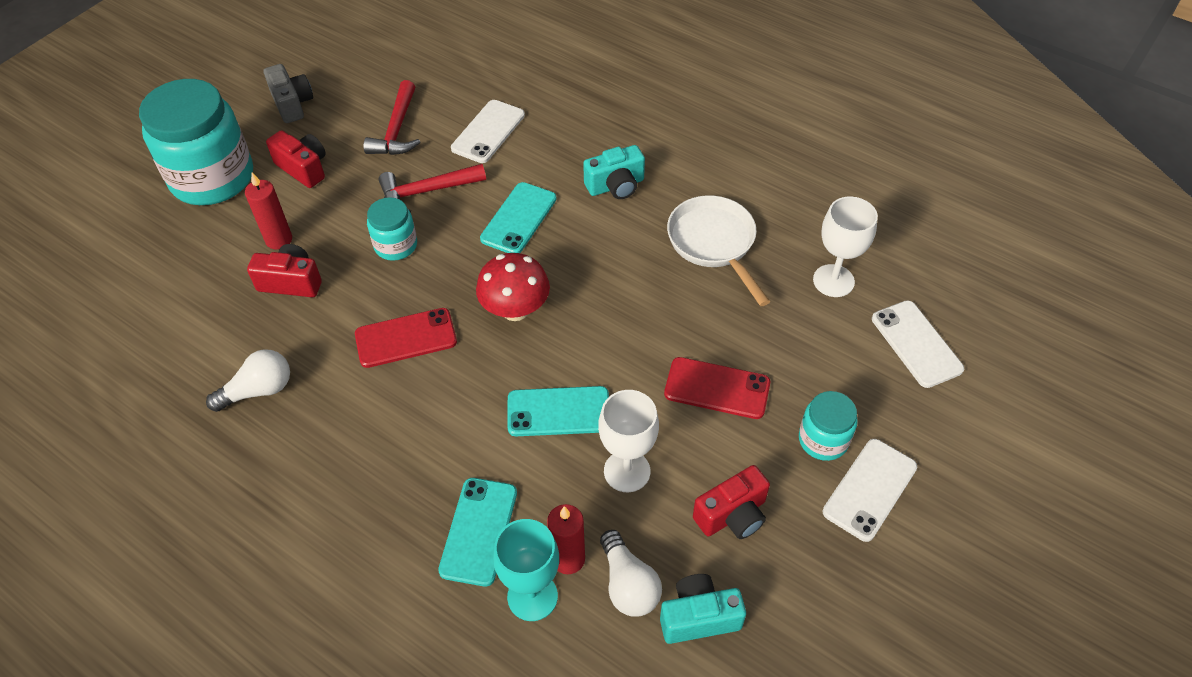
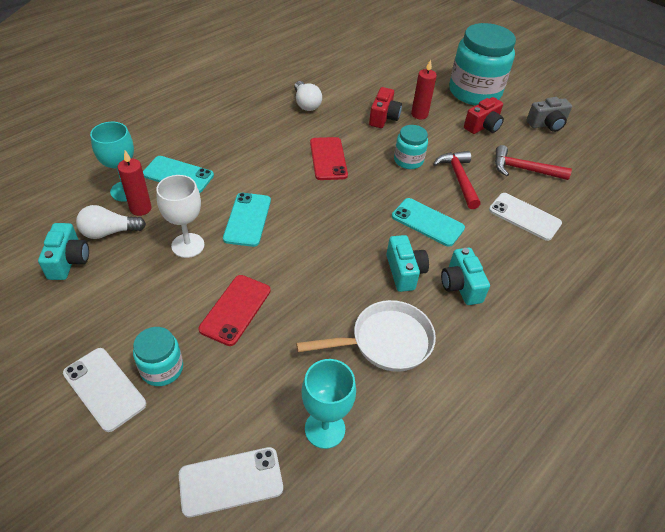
camera: 95 degrees right, 5 degrees down
(515, 309) = (340, 210): red mushroom -> none
(609, 235) = (404, 272): none -> turquoise camera
(732, 515) = (128, 294): red camera -> none
(833, 281) = (325, 429): white goblet -> turquoise goblet

